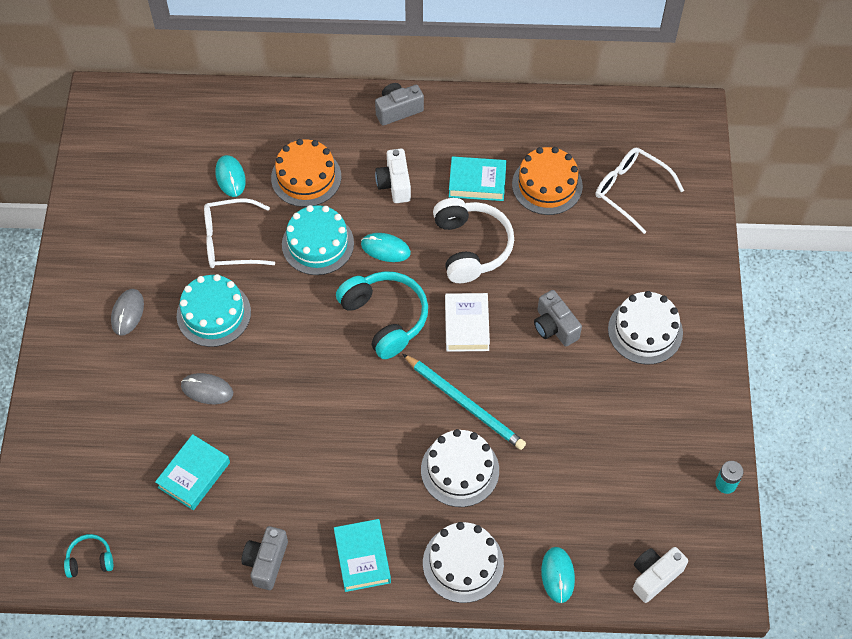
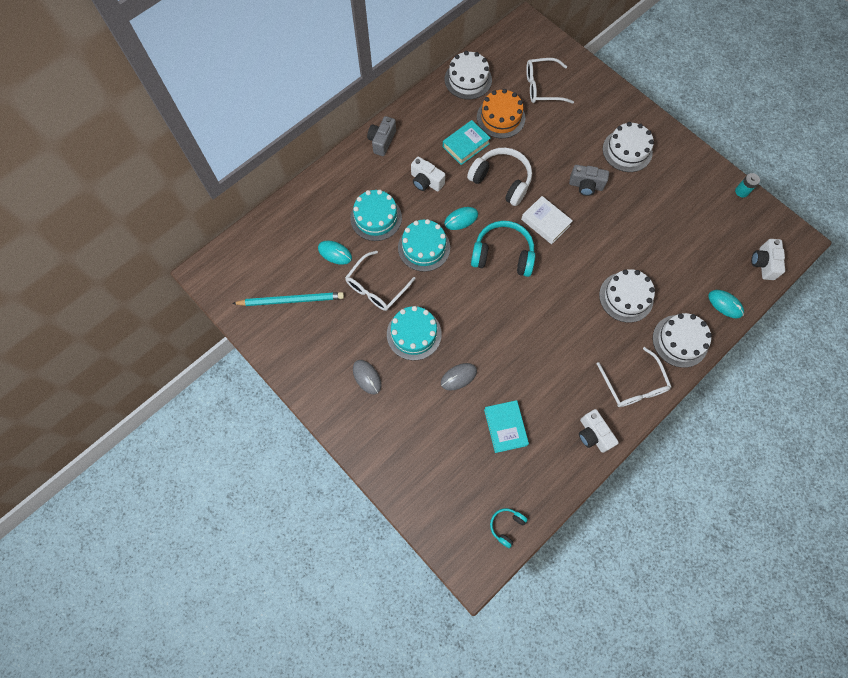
camera: 45 degrees left, 10 degrees up
(266, 562) = (593, 434): grey camera -> white camera
(306, 177) = (376, 218): orange cake -> turquoise cake
(362, 557) = (633, 385): turquoise book -> white glasses
(465, 404) = (590, 262): turquoise pencil -> turquoise pencil (291, 300)
(559, 120) = (468, 79): none -> white cake

